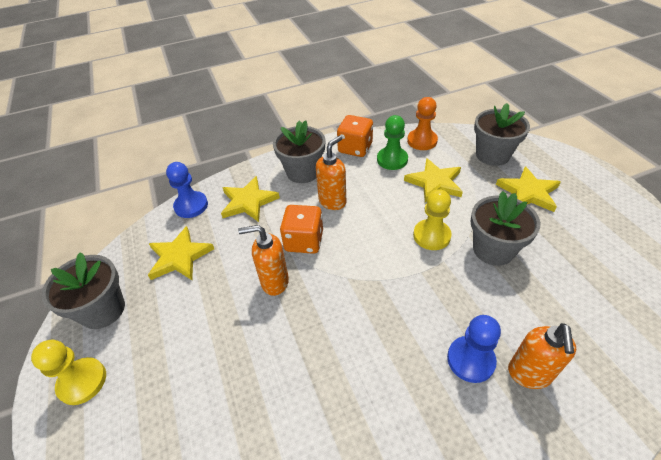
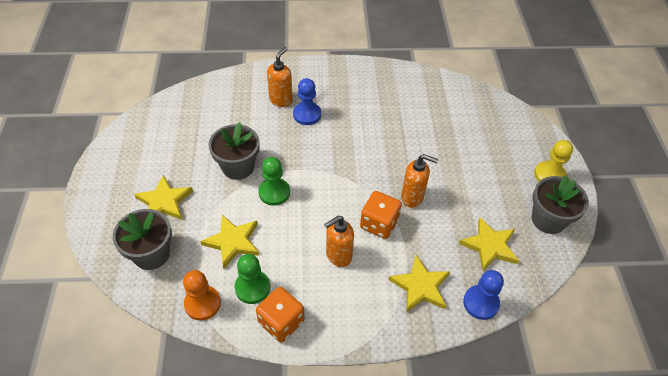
camera: 165 degrees left, 5 degrees up
(303, 172) = (354, 307): grey flower pot -> none
(431, 236) = (274, 192): yellow pawn -> green pawn

